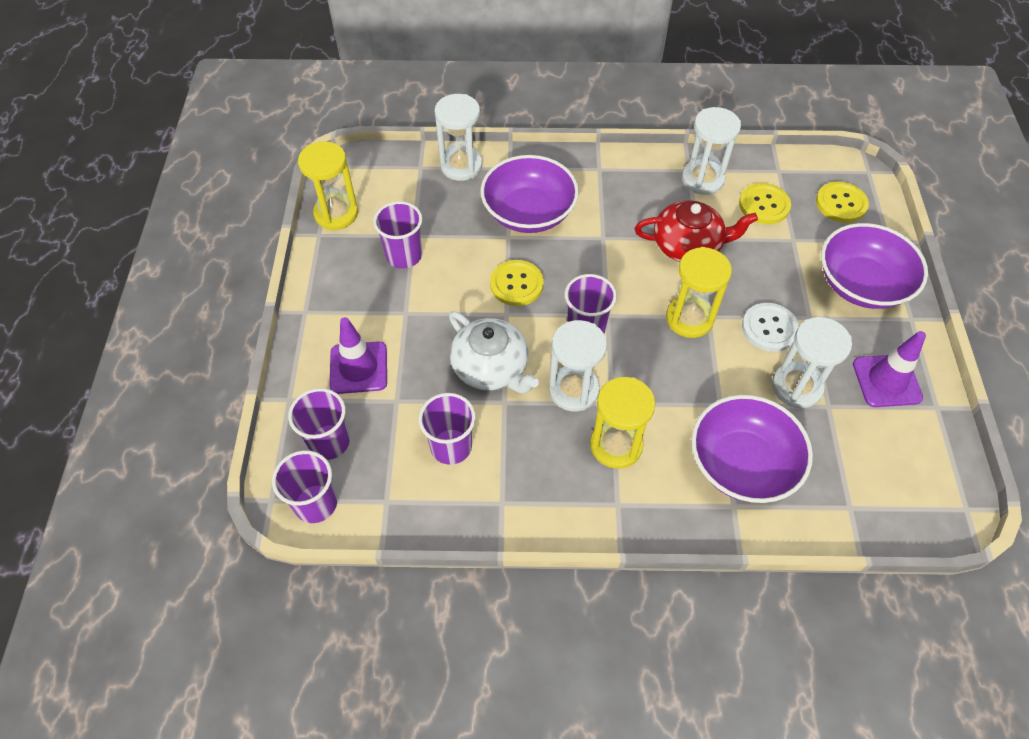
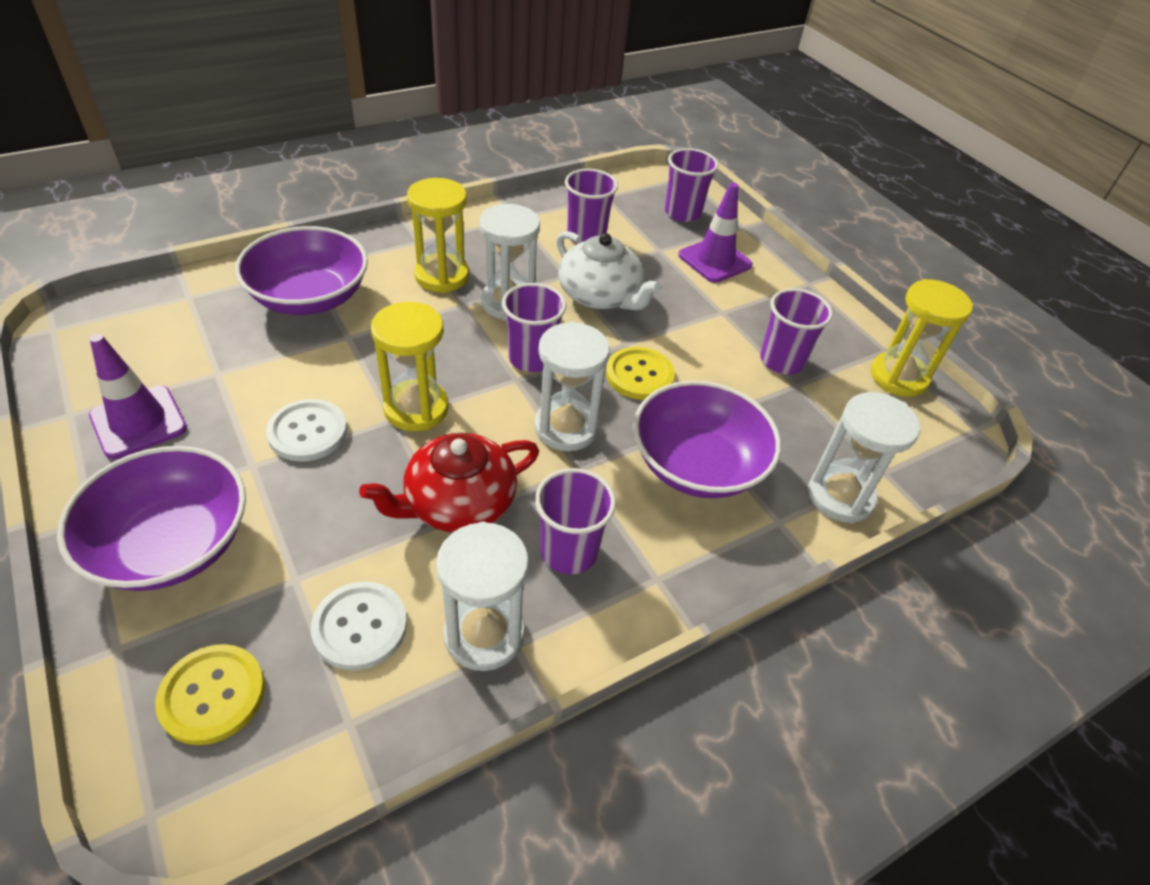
camera: 145 degrees right, 10 degrees down
(316, 503) = (653, 183): purple cup -> purple cup (569, 551)
(491, 367) = (600, 296): white teapot -> white teapot turned 150 degrees counterclockwise
(764, 205) = (360, 627): yellow button -> white button
(796, 387) = (260, 379): white hourglass -> white hourglass (566, 428)

